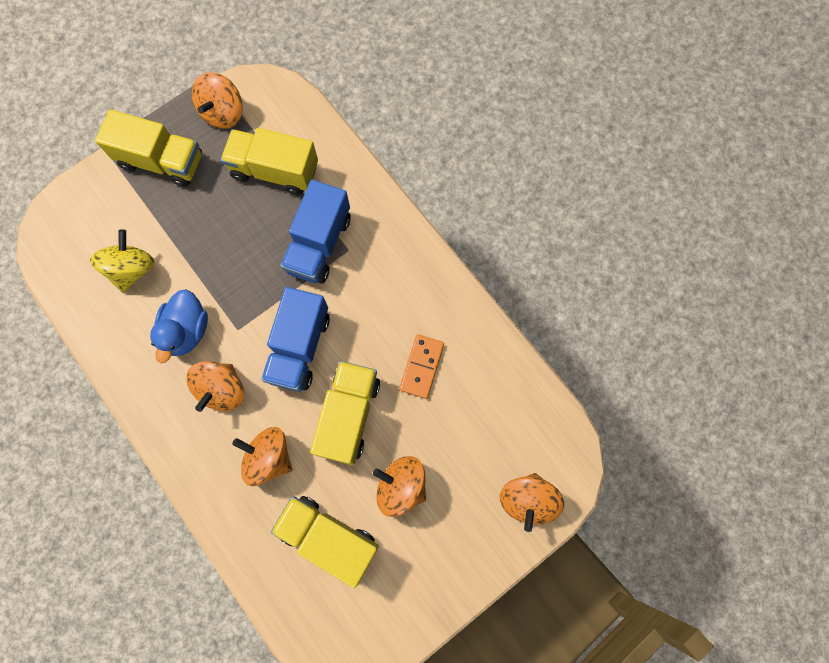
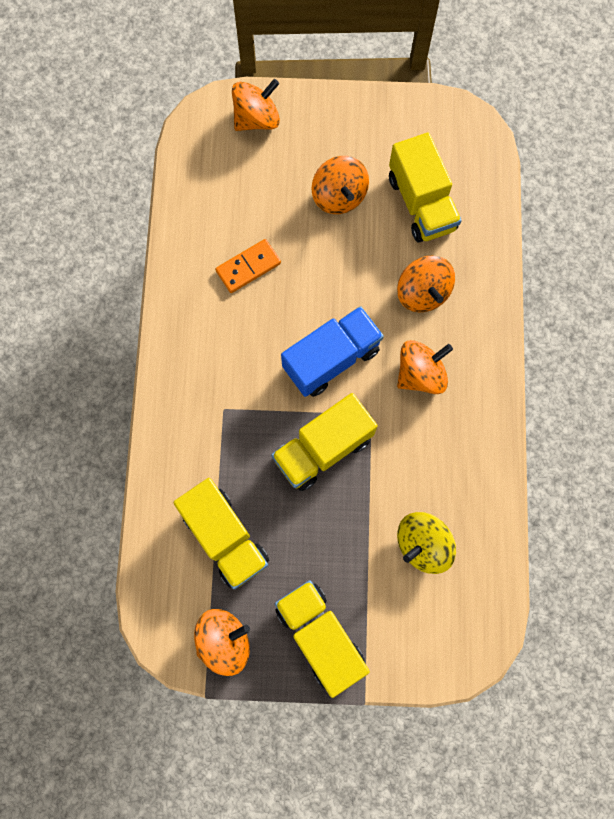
camera: 140 degrees left, 0 degrees up
(187, 331) = (414, 448): blue duck -> none
(319, 244) = (243, 434): blue truck -> none
(348, 415) = (336, 276): yellow truck -> yellow truck (323, 449)

